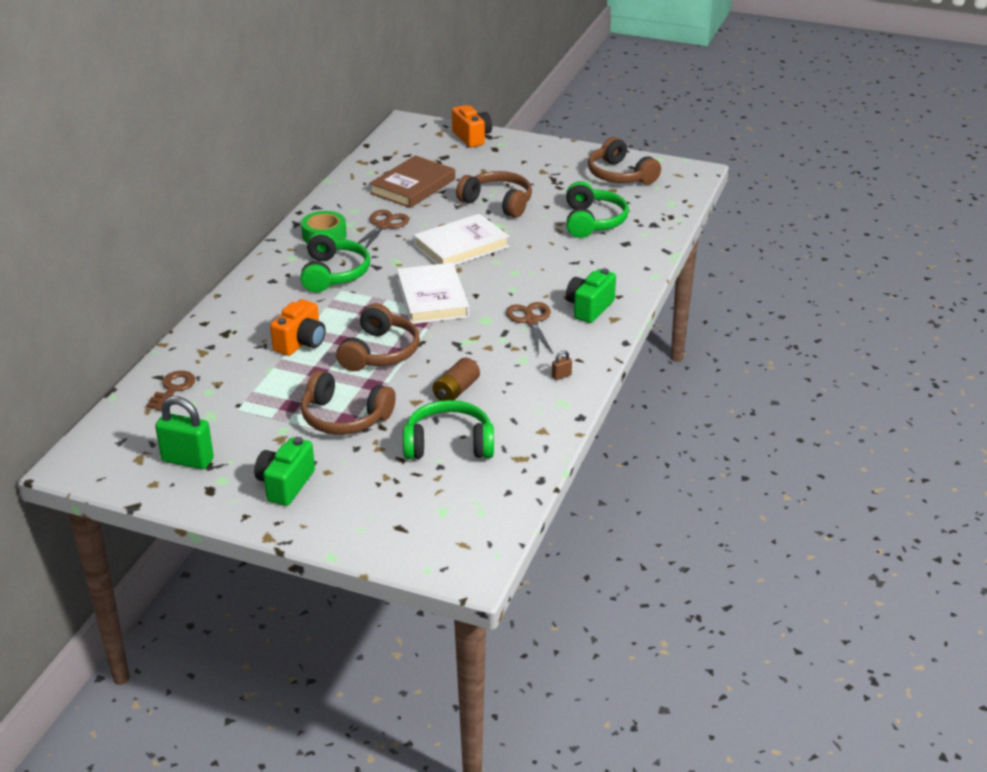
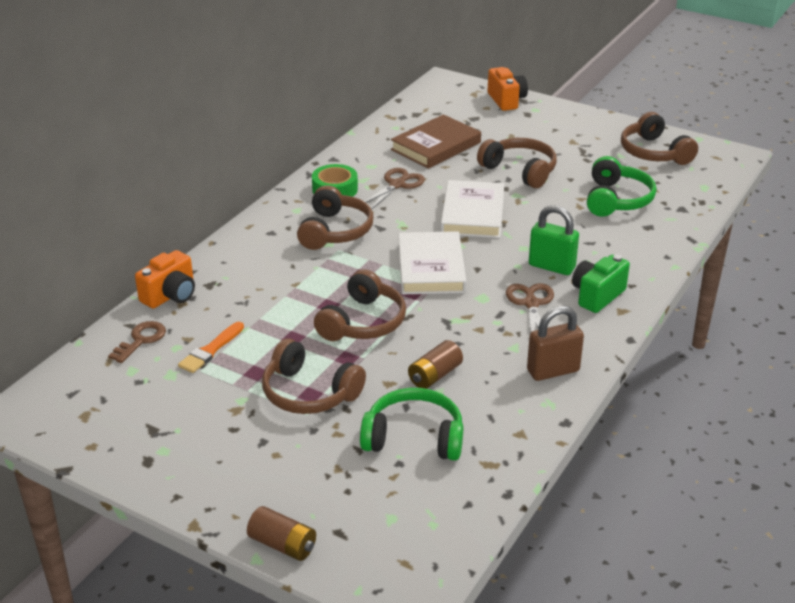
camera: 10 degrees right, 0 degrees up
(188, 460) = (134, 423): green padlock -> green padlock (551, 266)
(242, 390) = (210, 350): none -> orange brush
(285, 485) = (228, 464): green camera -> none
(301, 343) = (283, 303): orange camera -> orange camera (170, 295)
(334, 273) = (335, 231): green headphones -> brown headphones
(352, 543) = (283, 545): none -> brown battery
(461, 246) = (472, 214): white book -> white book turned 60 degrees counterclockwise
(561, 376) = (553, 371): brown padlock -> brown padlock, size x2.37

